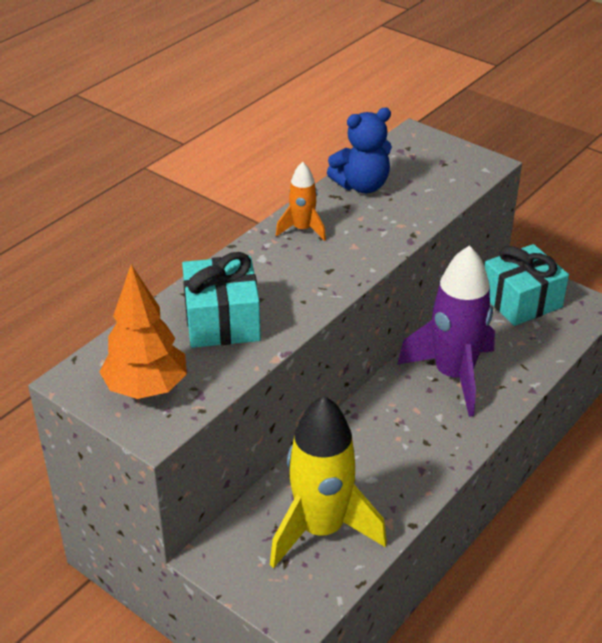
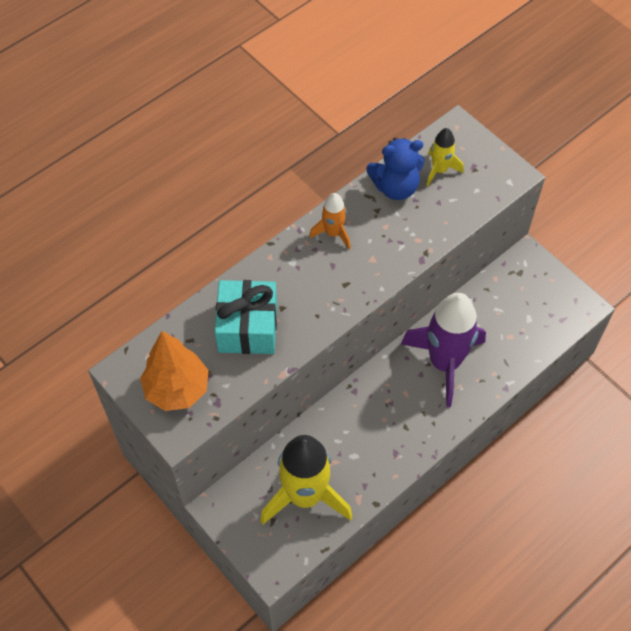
camera: 10 degrees right, 20 degrees up
(406, 168) = (439, 170): none -> yellow rocket
(521, 301) = (523, 291): turquoise gift -> none

